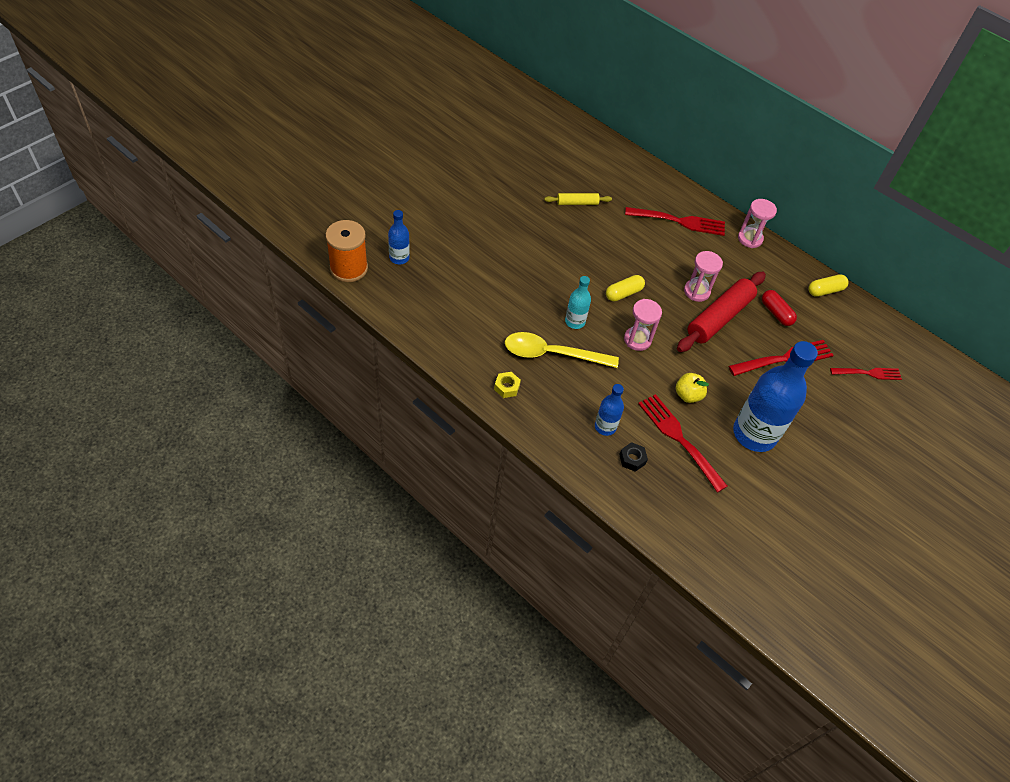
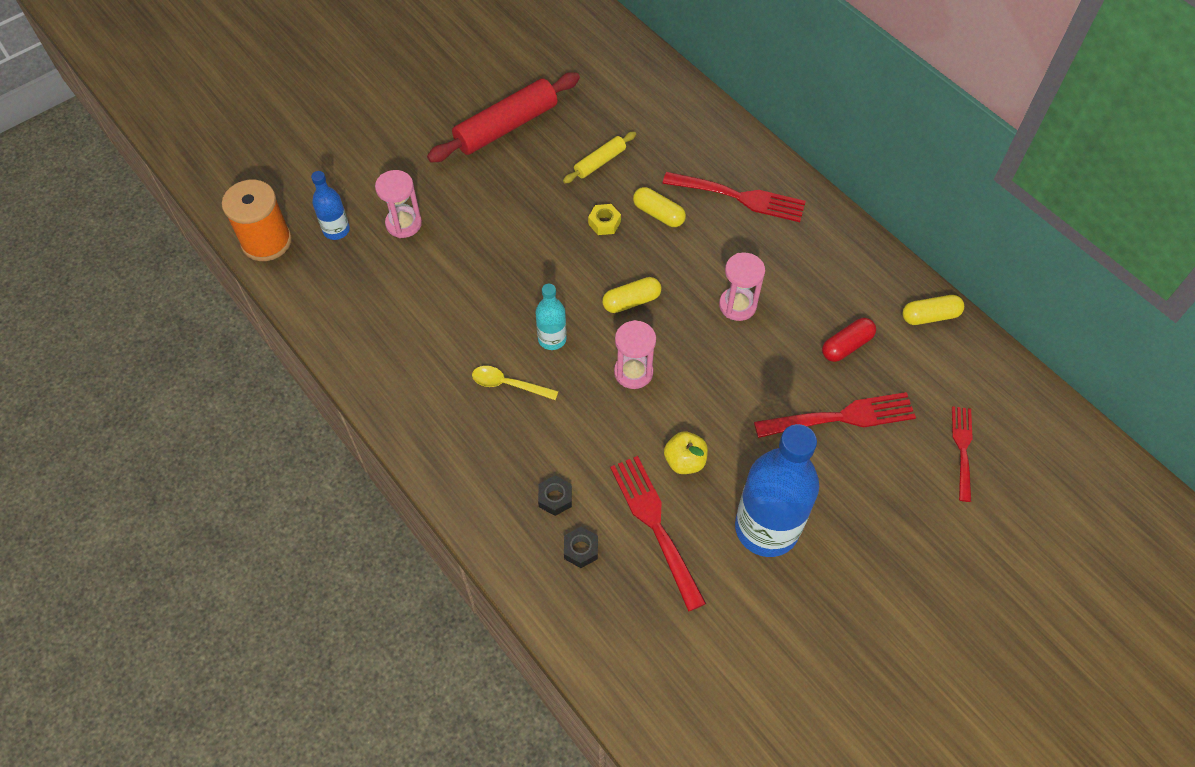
camera: 15 degrees right, 5 degrees up
(506, 387) = (434, 428): yellow nut -> yellow nut (604, 223)
(552, 354) = (508, 384): yellow spoon -> yellow spoon, size x0.56
(577, 203) = (600, 162): yellow rolling pin -> yellow rolling pin turned 45 degrees counterclockwise
(605, 427) = (555, 498): blue bottle -> black nut
(627, 235) = (658, 214): none -> yellow capsule
(719, 318) = (760, 347): red rolling pin -> red rolling pin (506, 127)
(750, 239) = (837, 229): pink hourglass -> pink hourglass (403, 224)
(776, 313) = (846, 346): red capsule -> red capsule turned 75 degrees clockwise
(868, 373) = (962, 449): red fork -> red fork turned 90 degrees counterclockwise

